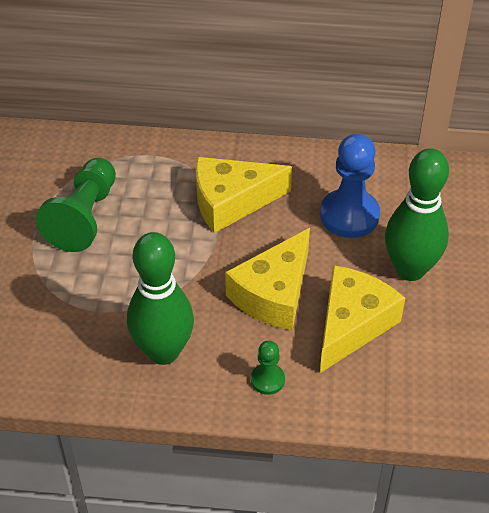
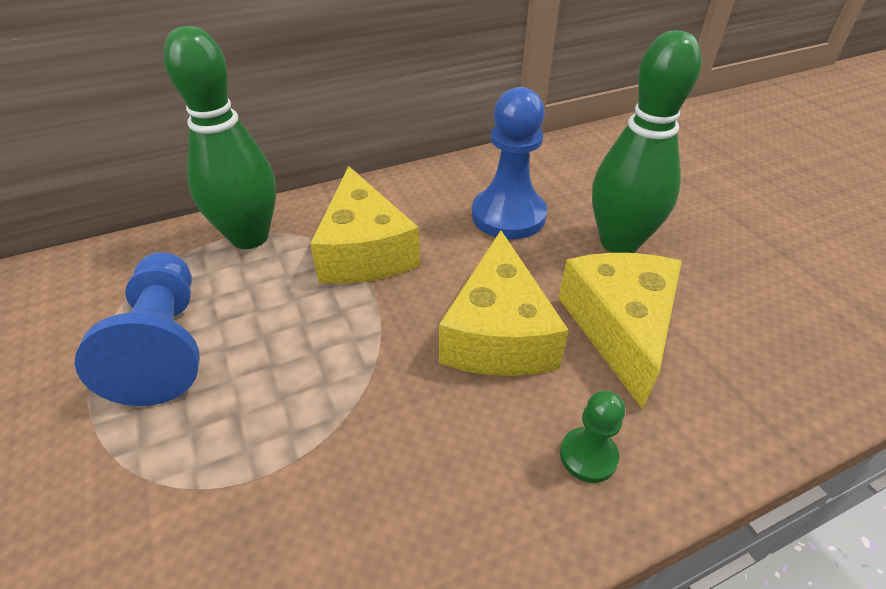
camera: 30 degrees left, 5 degrees down
(84, 217) = (165, 344): green pawn -> blue pawn
(163, 351) = (407, 492): green bowling pin -> green bowling pin (249, 237)
(231, 202) = (364, 250): yellow cheese -> yellow cheese turned 60 degrees counterclockwise

